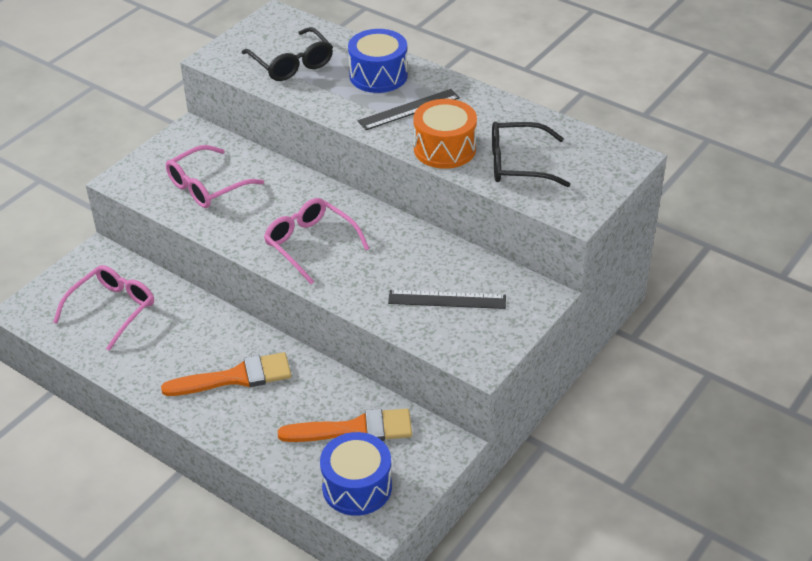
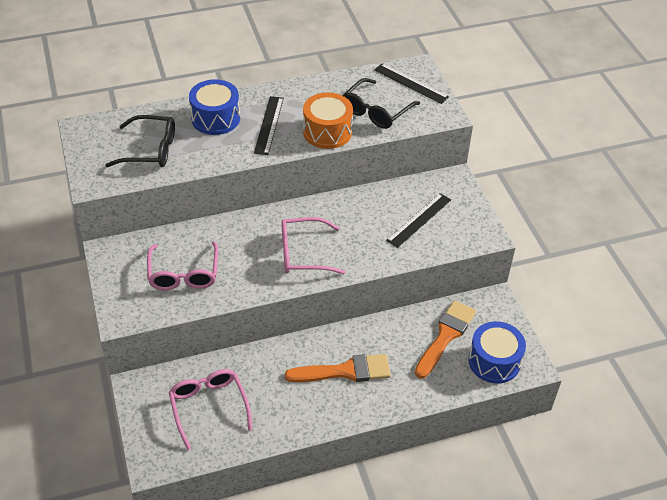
camera: 55 degrees left, 5 degrees up
(236, 377) = (345, 371): orange brush -> orange brush turned 60 degrees clockwise
(596, 165) = (411, 83): none -> black ruler

